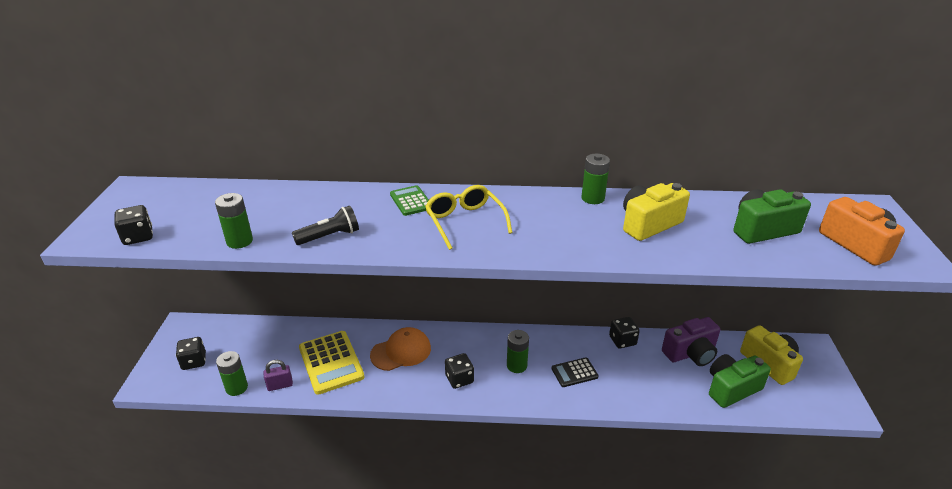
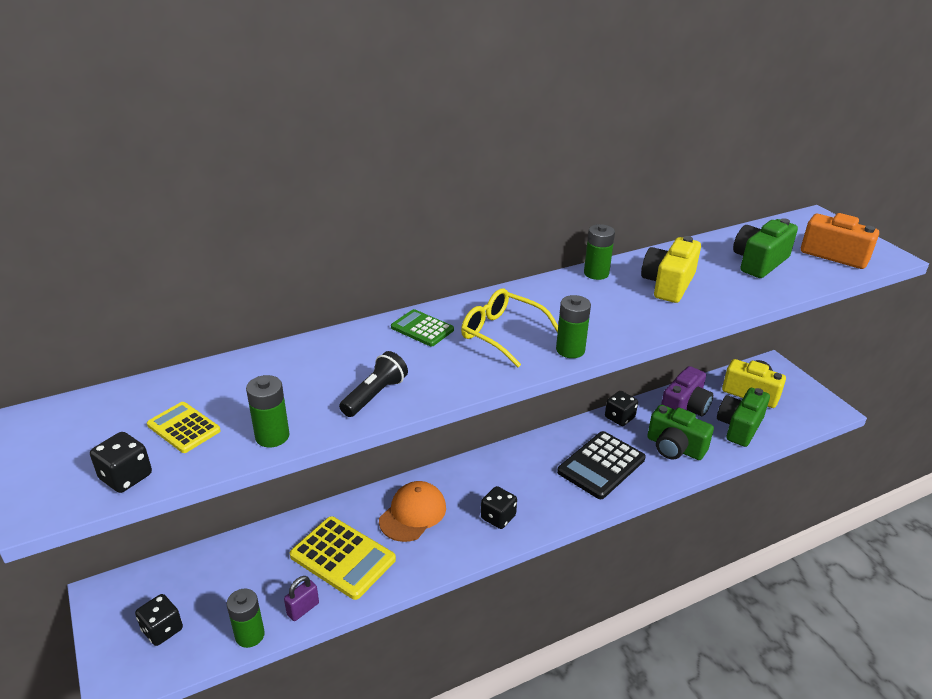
camera: 30 degrees left, 0 degrees up
(198, 218) = (184, 428): none -> yellow calculator
(516, 365) = (543, 480): green battery -> green battery (570, 350)
(574, 373) = (601, 465): black calculator -> black calculator, size x1.80
(653, 383) = (674, 447): none -> green camera

